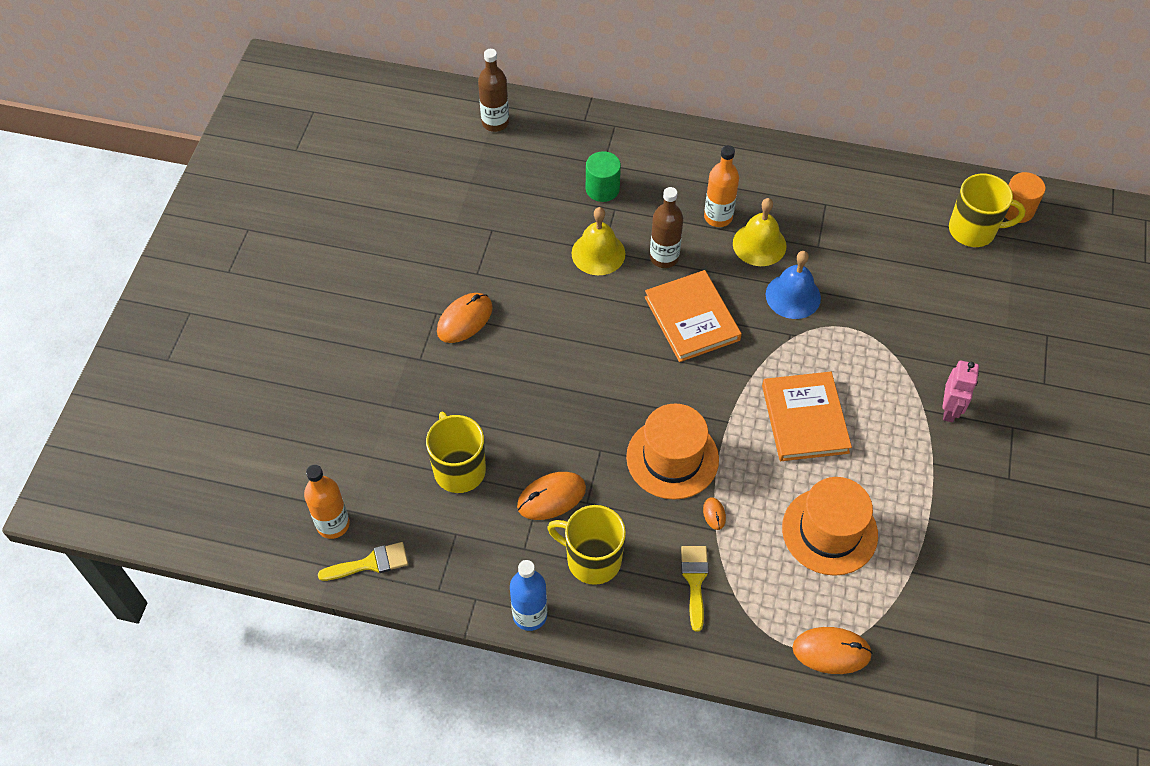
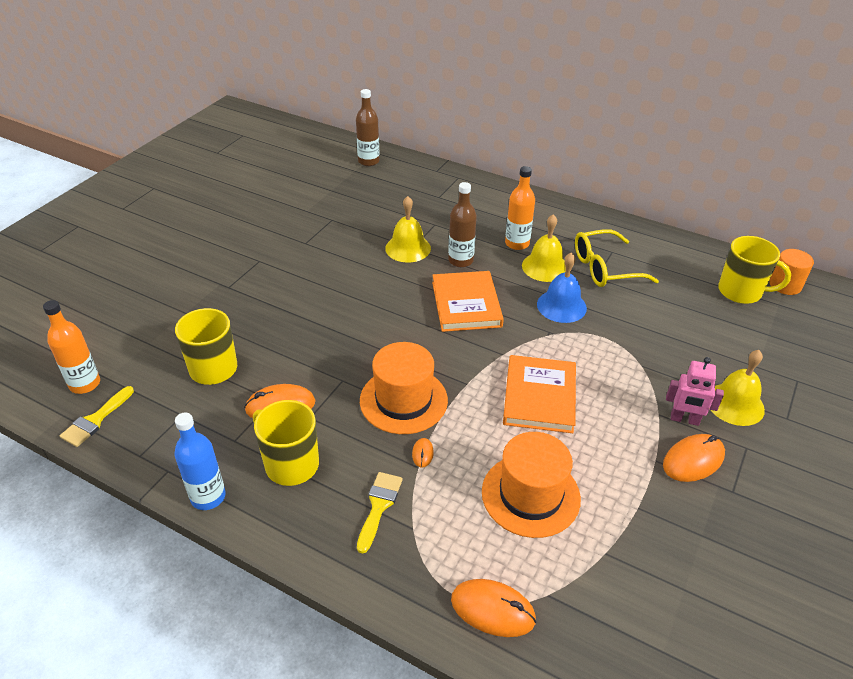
camera: 15 degrees right, 15 degrees down
(370, 563) = (95, 420): yellow brush -> yellow brush turned 120 degrees clockwise
(465, 320) = (279, 269): orange mouse -> orange mouse (693, 460)
(602, 189) = (430, 211): green cylinder -> none
(824, 230) = (605, 268): none -> yellow glasses
(950, 410) = (684, 419): pink robot -> pink robot turned 75 degrees clockwise
(993, 379) = (735, 404): none -> yellow bell

